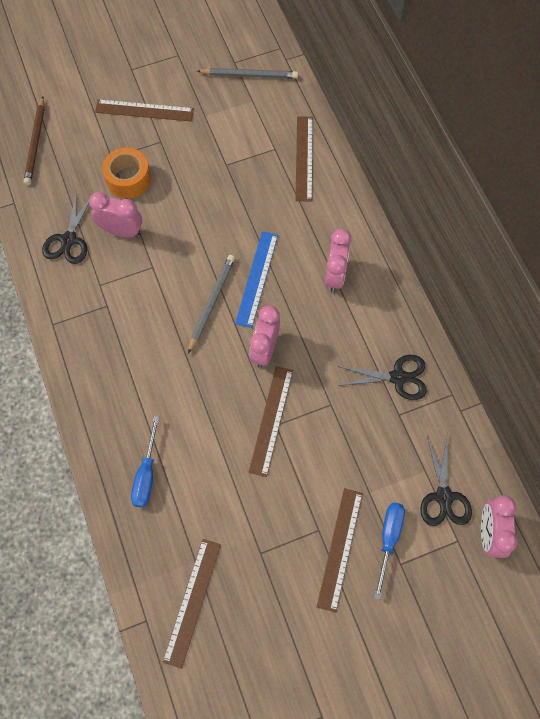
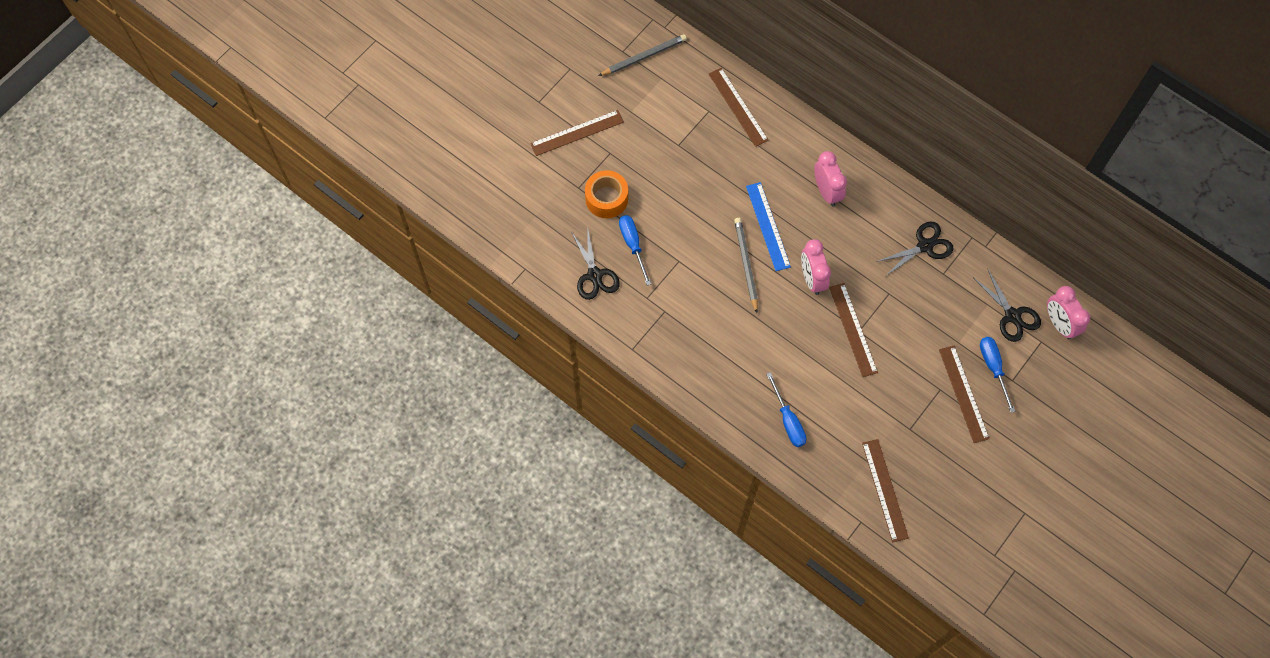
camera: 30 degrees left, 0 degrees up
(36, 143) = (505, 208): brown pencil -> none
(121, 231) = (633, 245): pink clock -> blue screwdriver

